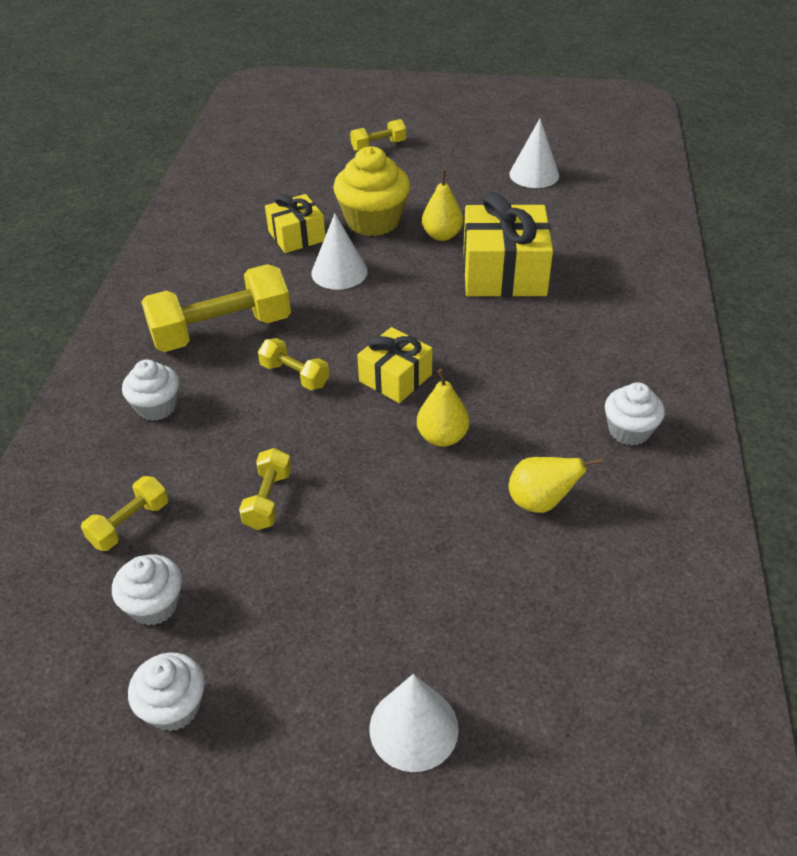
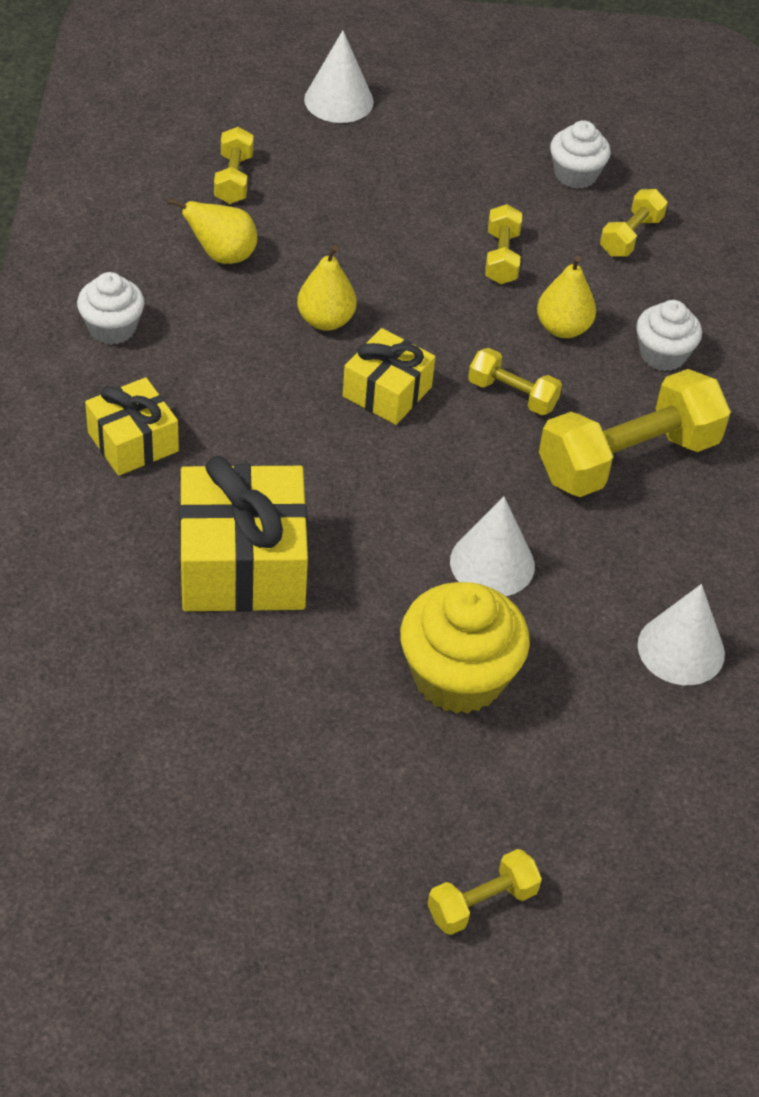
camera: 170 degrees right, 5 degrees up
(174, 706) = (529, 112): white cupcake -> none
(297, 236) = (577, 640): yellow gift -> yellow gift (133, 442)
(442, 235) = (340, 644): yellow pear -> yellow pear (563, 328)
(534, 174) = (171, 811): white cone -> white cone (681, 649)
(537, 598) = (233, 179): none -> yellow dumbbell

